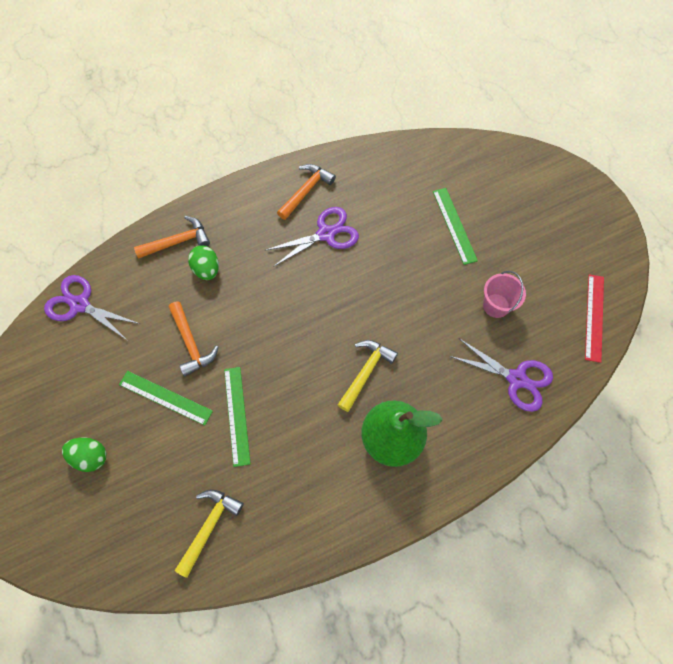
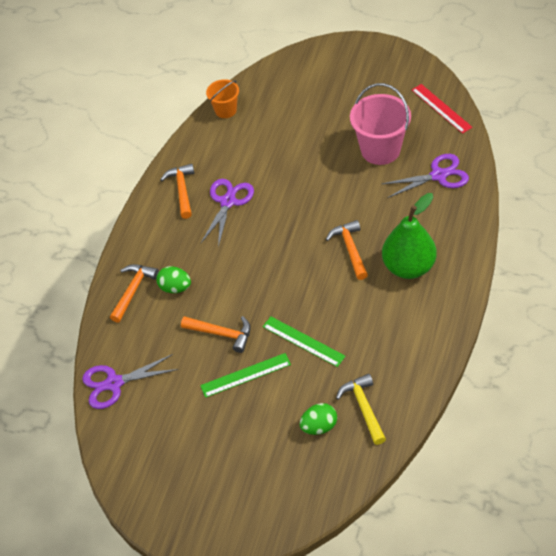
camera: 40 degrees left, 15 degrees down
(91, 456) = (241, 448): green egg -> green egg (319, 426)
(366, 372) = (350, 249): yellow hammer -> orange hammer
(416, 152) = (225, 110): none -> orange bucket
(454, 225) = (302, 130): green ruler -> none
(496, 305) = (380, 150): pink bucket -> pink bucket, size x1.74

